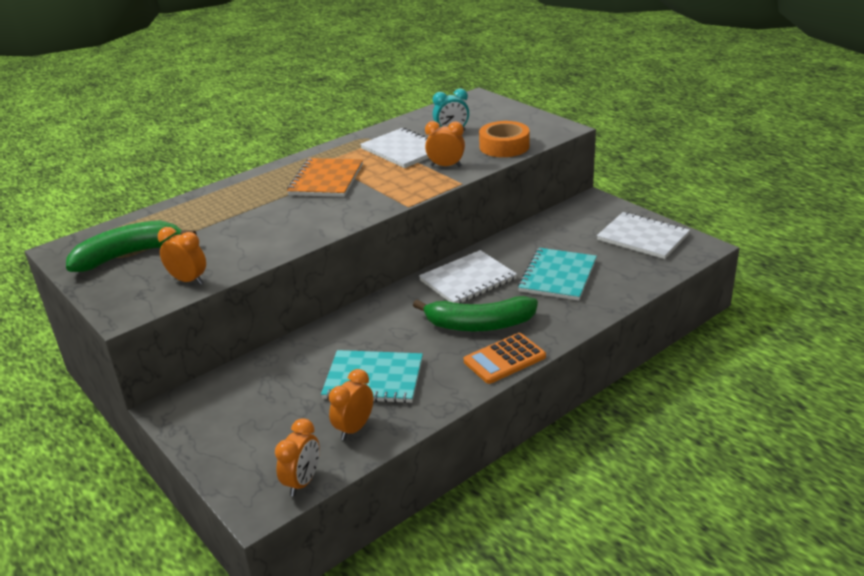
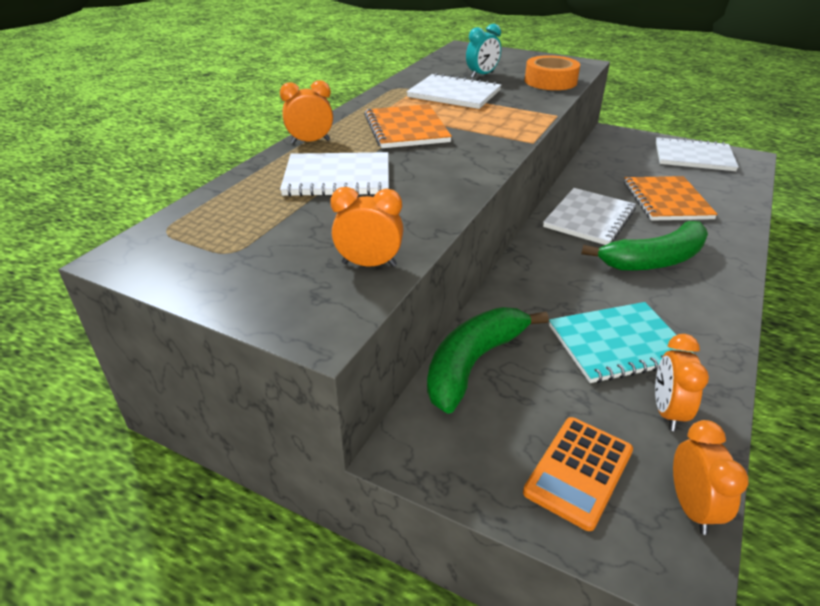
camera: 25 degrees left, 5 degrees up
(128, 255) = (242, 247): green banana -> green banana (474, 363)
(234, 214) = (337, 177): none -> white notebook
(446, 166) = (518, 103): orange clock -> orange clock (310, 142)
(504, 359) = (721, 290): orange calculator -> orange calculator (578, 471)
(558, 276) = (666, 200): turquoise notebook -> orange notebook

